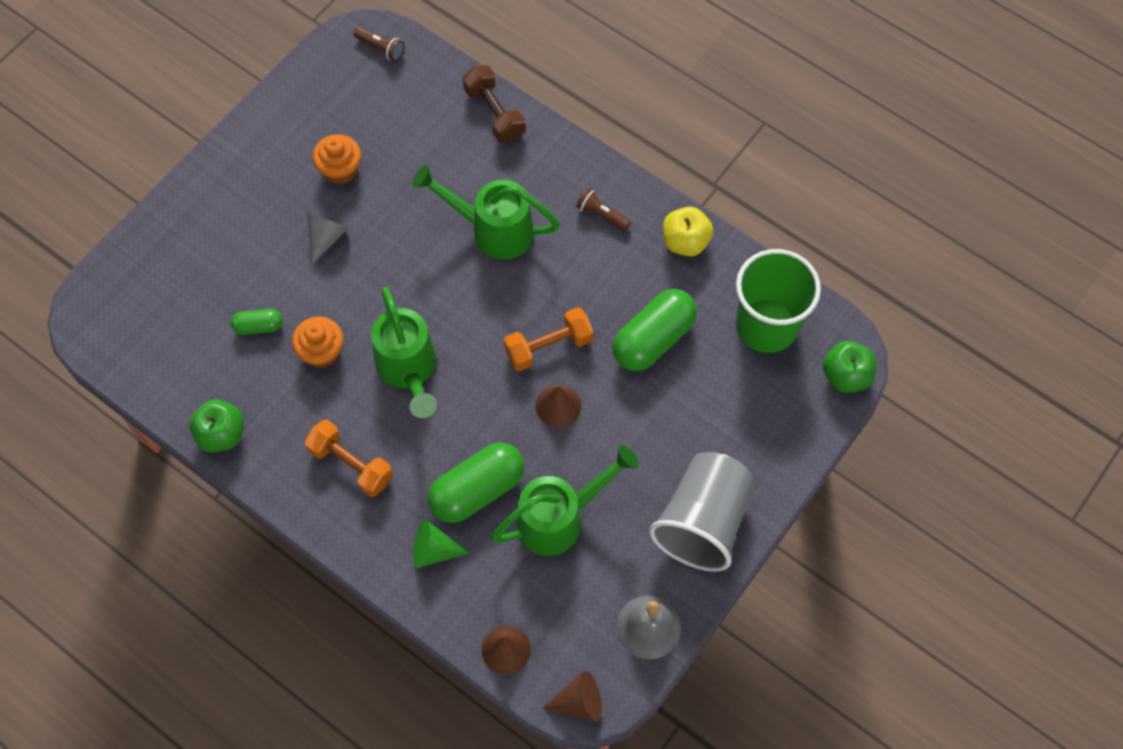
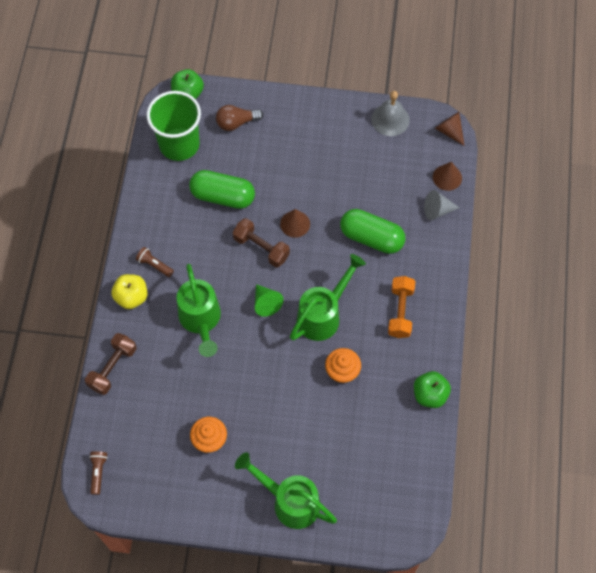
camera: 120 degrees left, 0 degrees up
(258, 326) = (349, 418): green capsule -> none
(326, 237) = (264, 417): grey cone -> grey cone (437, 210)
(434, 550) = (419, 240): green cone -> green cone (266, 303)
(548, 347) = (261, 248): orange dumbbell -> brown dumbbell
(559, 518) = (360, 189): green watering can -> green watering can (290, 501)
(601, 215) = (154, 265): brown flashlight -> brown flashlight turned 120 degrees clockwise
(685, 242) = (147, 210): yellow apple -> yellow apple (131, 297)
(703, 521) = (317, 121): grey cup -> none
(761, 414) = (236, 123): none -> brown light bulb

